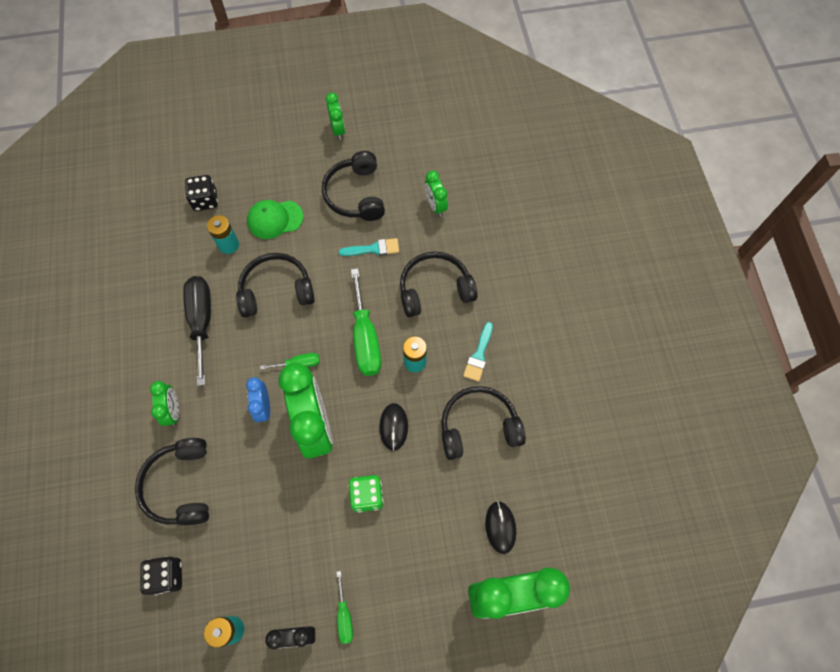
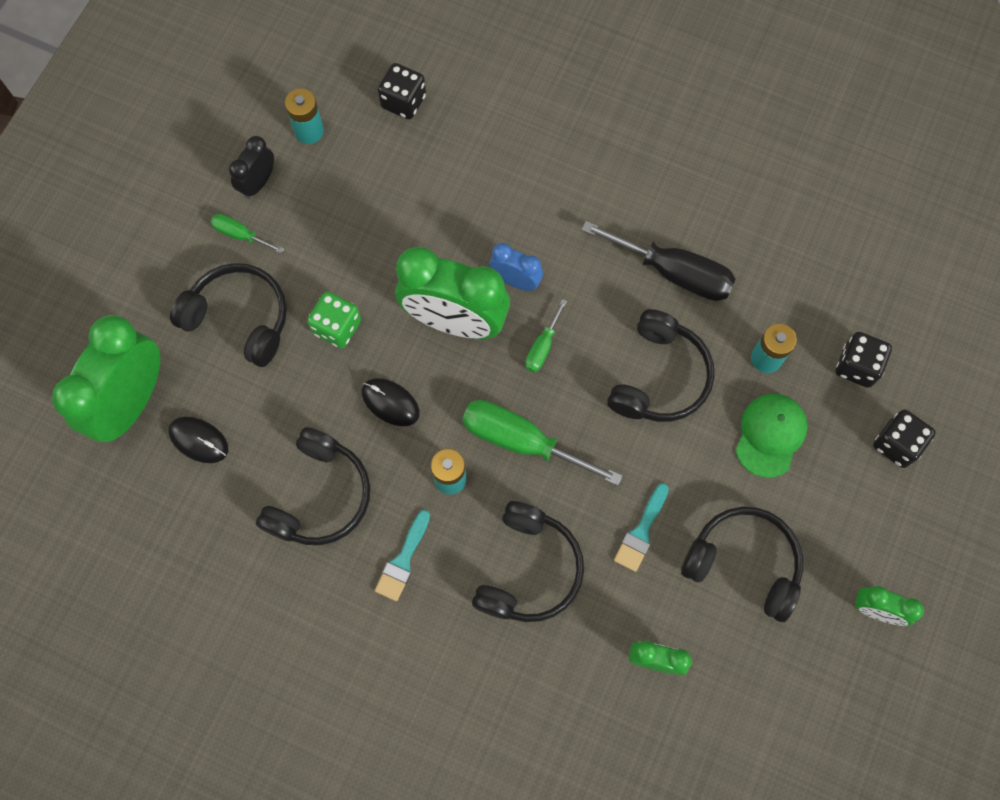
camera: 125 degrees right, 5 degrees up
(173, 411) = (578, 189): green clock -> none
(181, 485) = (487, 156): black headphones -> black headphones (239, 318)
(240, 162) = (896, 444): none -> black dice
(479, 355) = (403, 560): turquoise brush -> turquoise brush turned 120 degrees counterclockwise

